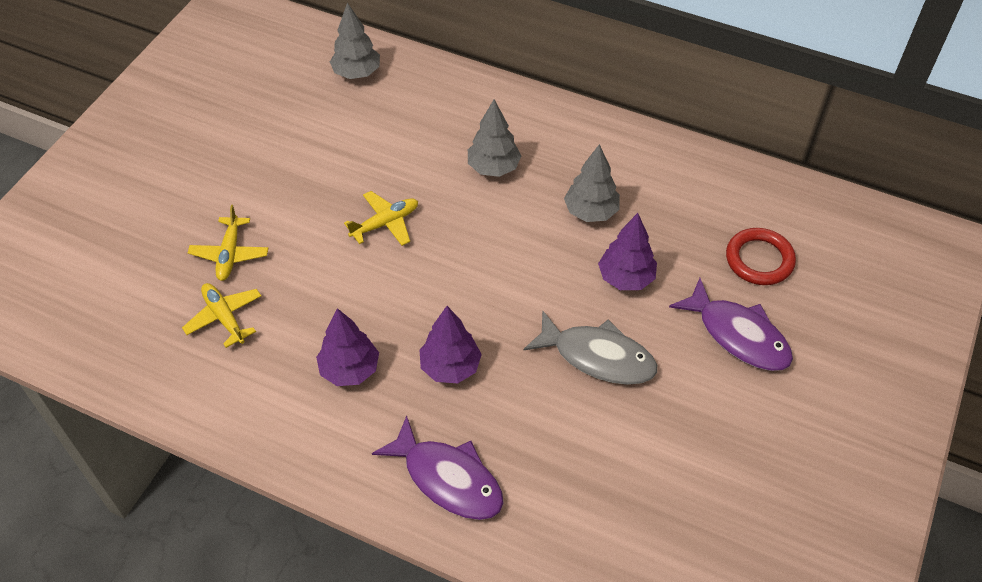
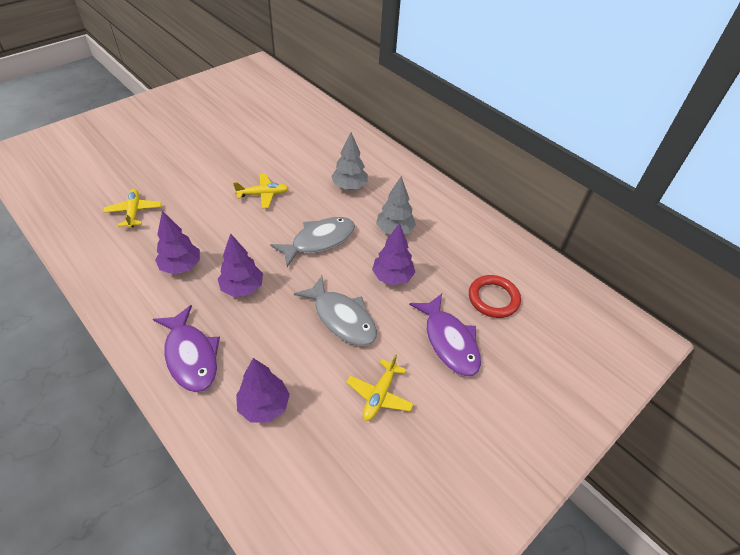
camera: 20 degrees right, 5 degrees down
(230, 254) = (164, 180): yellow plane -> yellow plane (379, 395)
(357, 73) = (304, 115): grey tree -> none
(504, 263) = (319, 241): none -> grey fish
(576, 500) = (264, 406): none -> purple tree

